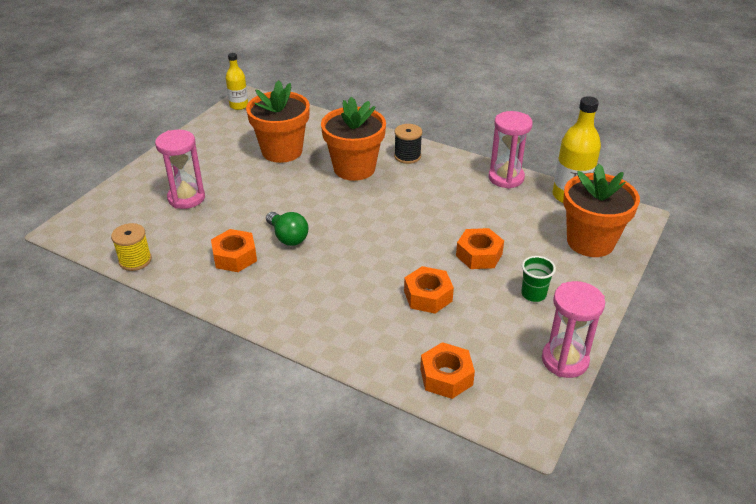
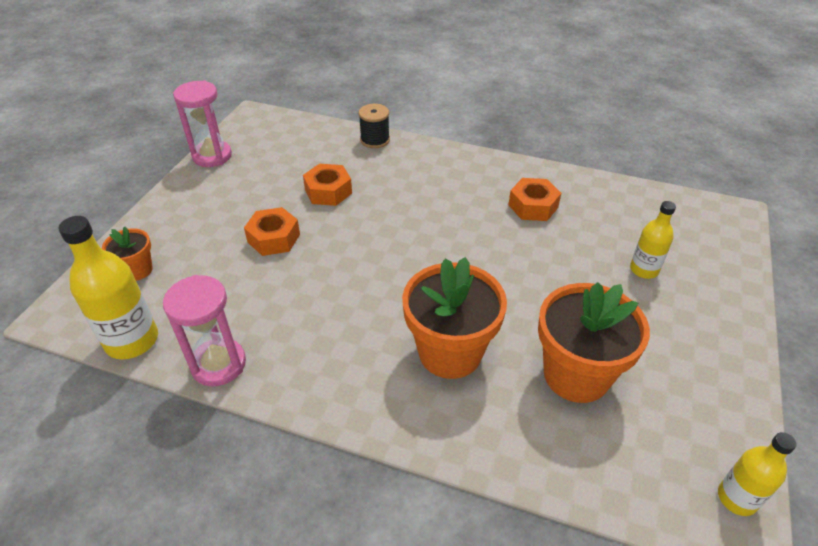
camera: 170 degrees right, 5 degrees up
(135, 260) = (628, 191): yellow spool -> none
(186, 198) = (644, 270): pink hourglass -> yellow bottle
(288, 237) = (490, 233): green light bulb -> none
(407, 156) = (373, 392): black spool -> black spool (375, 140)
(446, 377) = (311, 137): orange nut -> none
(533, 294) = (224, 204): green cup -> none
(590, 242) = (137, 270): orange flower pot -> orange flower pot, size x0.52

